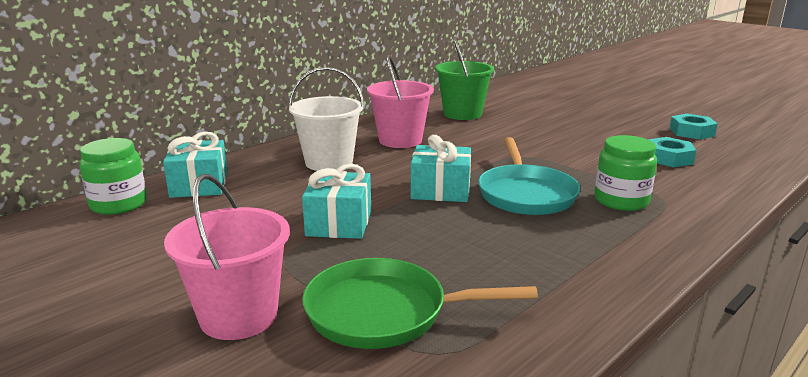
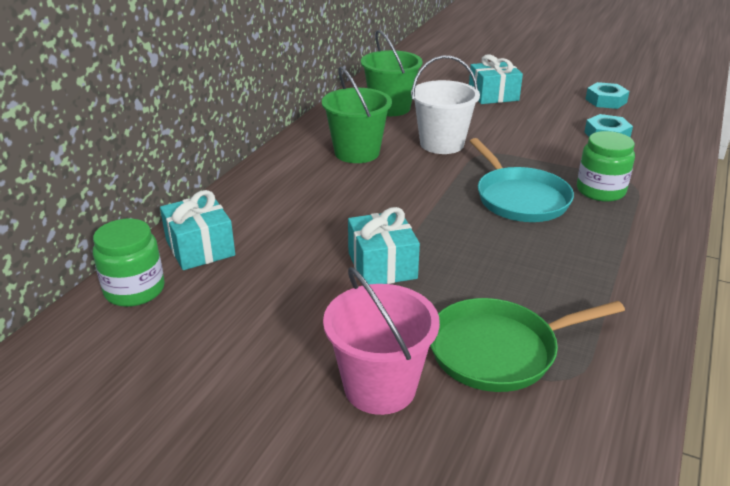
camera: 20 degrees left, 10 degrees up
(329, 162) = (309, 193): white bucket -> white bucket (441, 144)
(400, 140) = (357, 152): pink bucket -> green bucket
(440, 190) = (443, 208): turquoise gift -> turquoise gift (493, 95)

